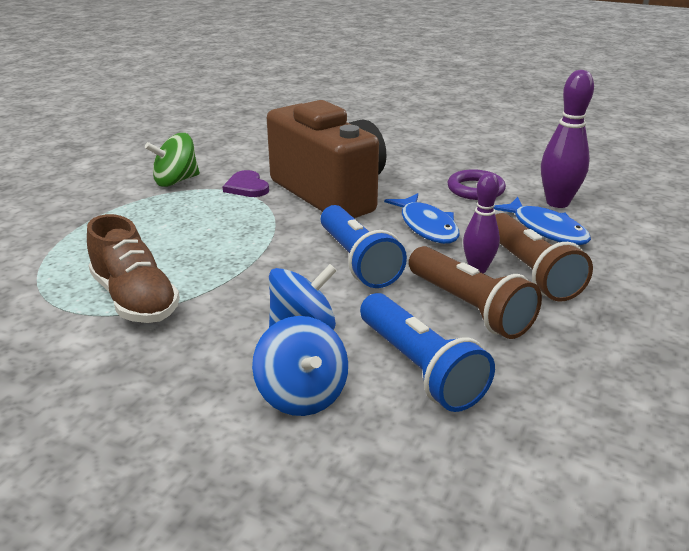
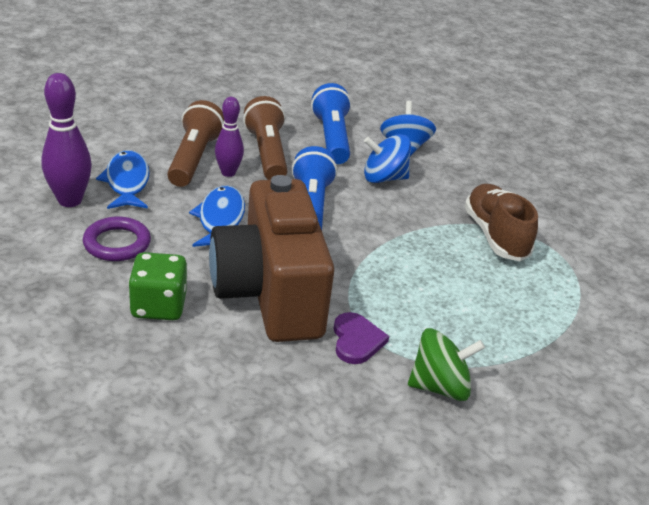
camera: 160 degrees left, 5 degrees up
(396, 169) = (158, 306): none -> green dice

